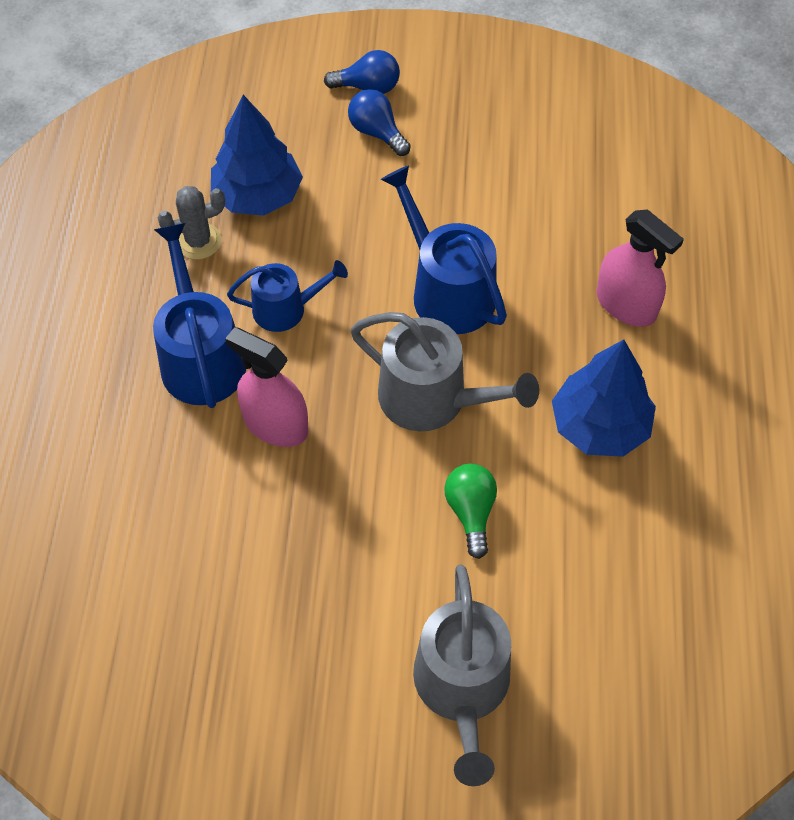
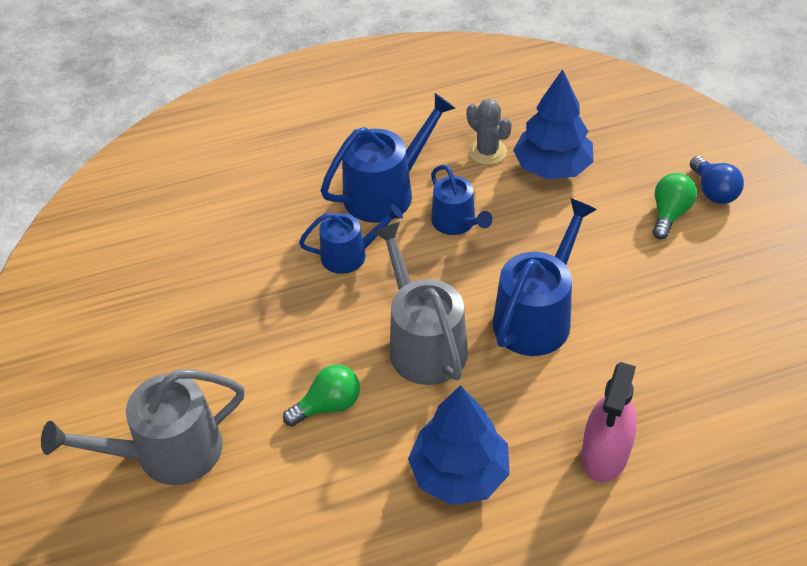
camera: 70 degrees right, 10 degrees down
(275, 424) = (350, 255): pink spray bottle -> blue watering can
(377, 132) = (669, 214): blue light bulb -> green light bulb
(432, 399) = (423, 343): grey watering can -> grey watering can turned 150 degrees clockwise

